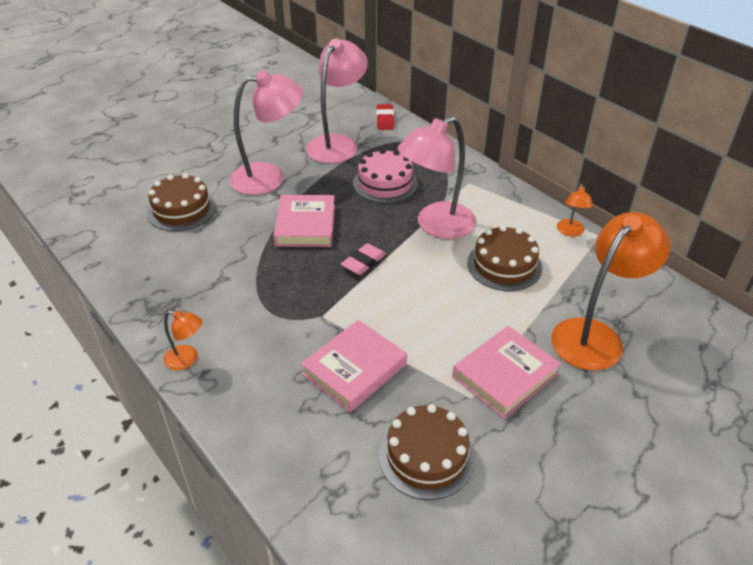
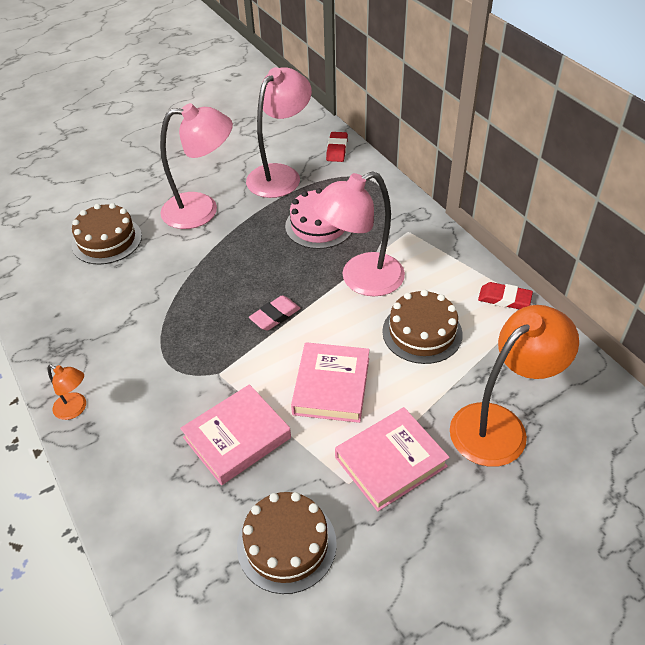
camera: 10 degrees right, 5 degrees up
(305, 225) = (226, 268): pink book -> pink book (331, 386)
(570, 232) = (504, 299): orange lamp -> red eraser

